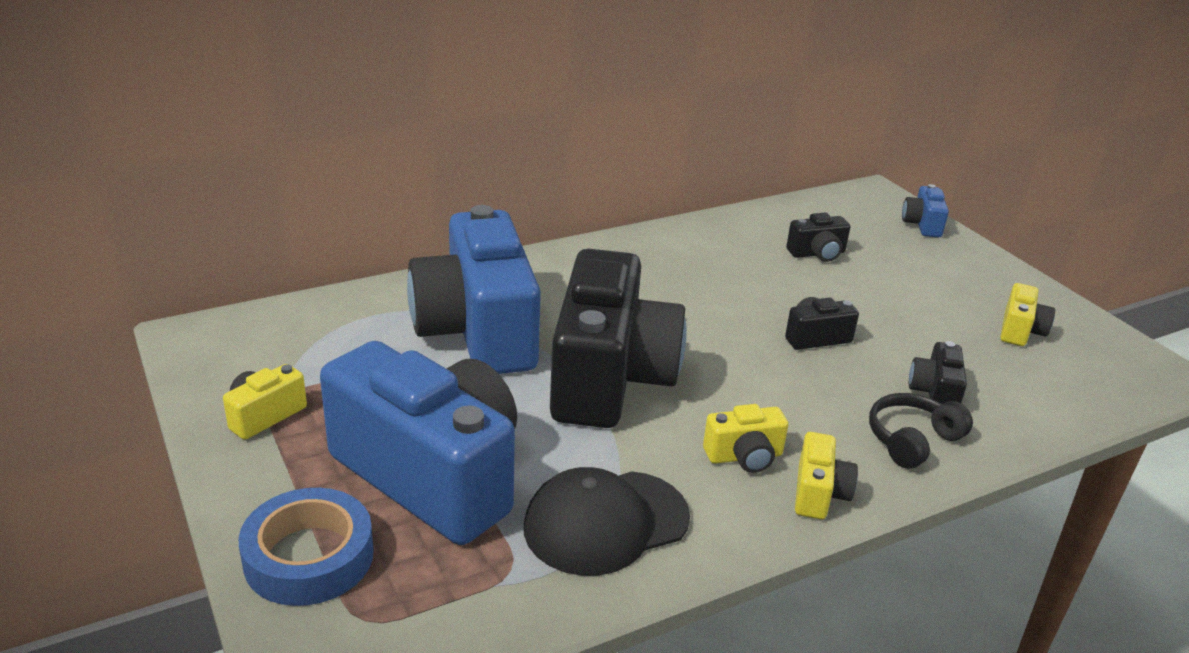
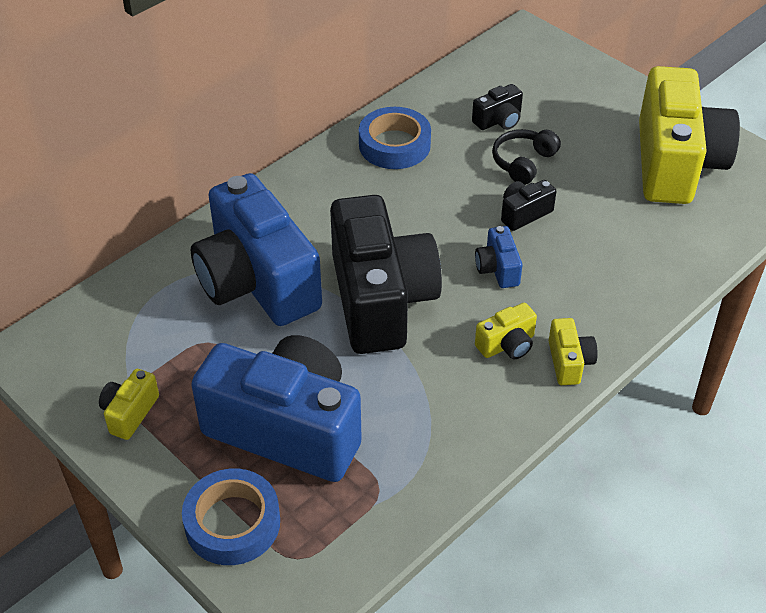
camera: 15 degrees left, 15 degrees up
(606, 522) = (429, 431): black cap -> none
(691, 250) = (394, 145): none -> blue tape
(912, 440) = (621, 295): black headphones -> black headphones (523, 162)
(922, 225) = (574, 63): blue camera -> blue camera (498, 269)
(935, 393) = (627, 245): black camera -> none
(1020, 331) = (675, 163): yellow camera -> yellow camera, size x2.45

